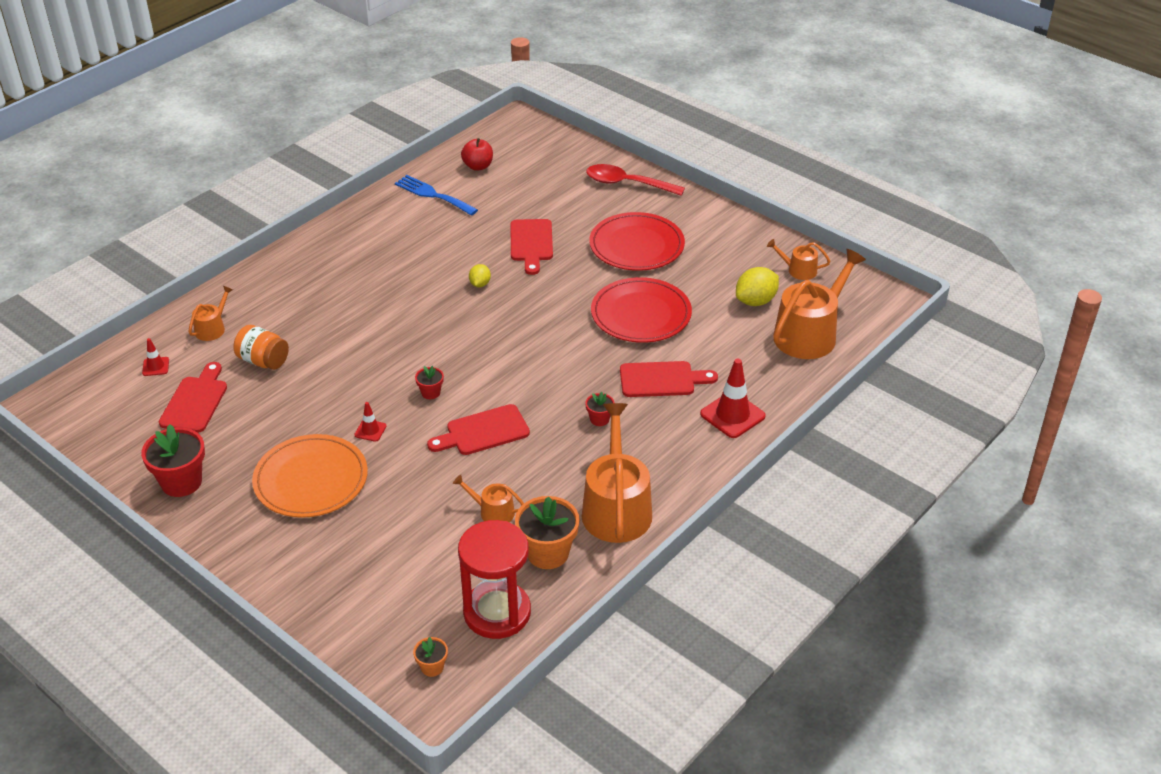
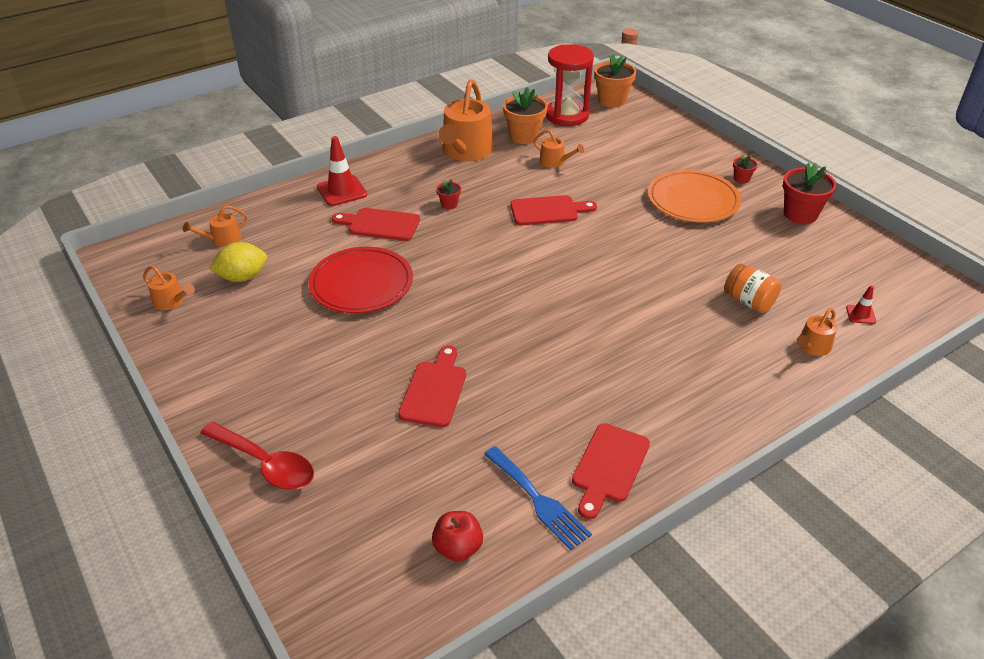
camera: 165 degrees left, 0 degrees up
(195, 401) = (807, 274): red cutting board -> red cutting board (609, 467)
(370, 430) = (643, 226): red traffic cone -> none
(430, 393) = (587, 247): red flower pot -> red flower pot (741, 179)
(432, 667) = (612, 100): orange flower pot -> orange flower pot, size x1.99
(480, 284) = (512, 347): yellow lemon -> none
(636, 246) = (315, 363): red plate -> none
(809, 334) = (222, 240): orange watering can -> orange watering can, size x0.48

